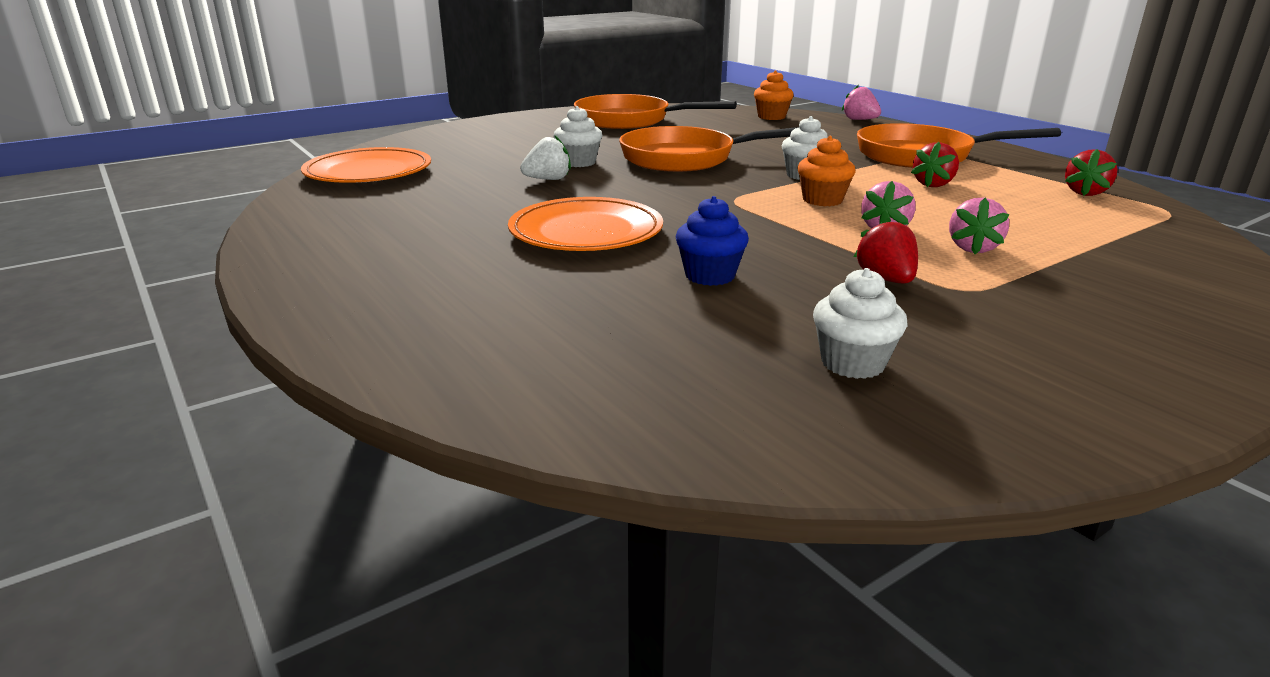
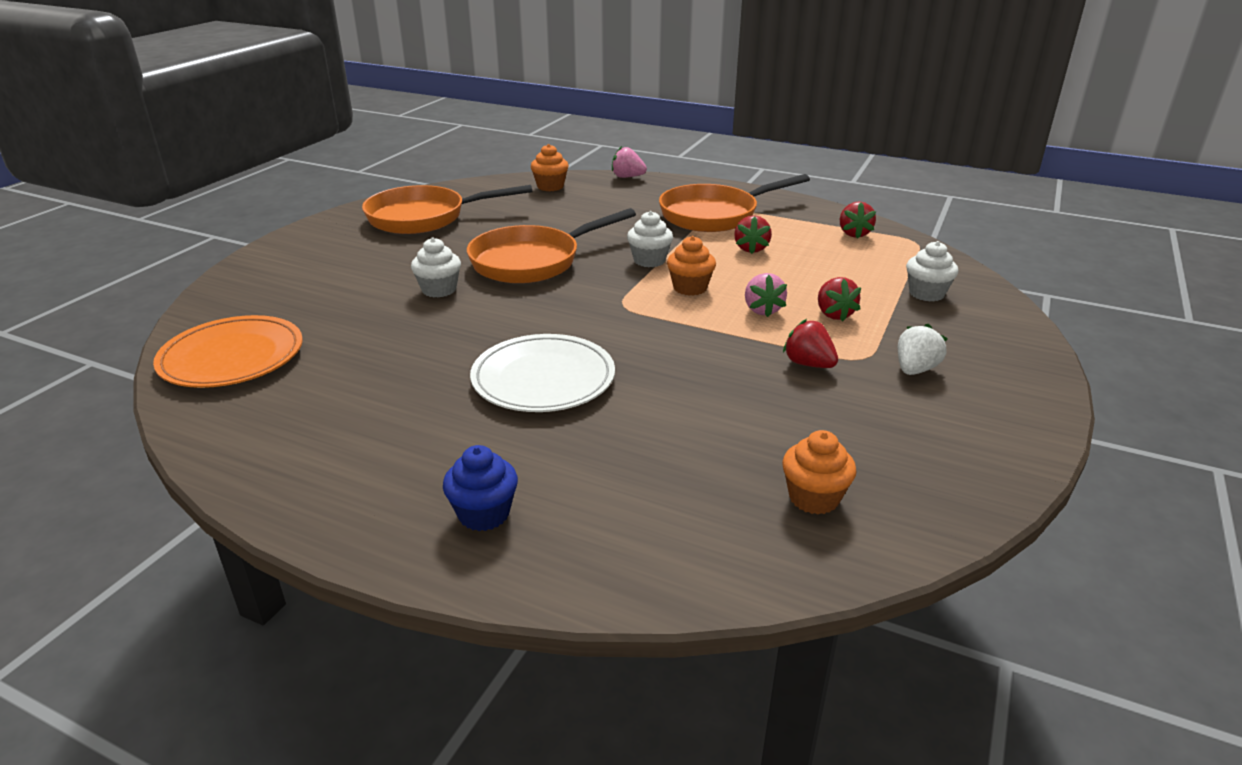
camera: 30 degrees left, 5 degrees up
(548, 179) = (435, 320): white strawberry -> white strawberry (915, 369)
(586, 232) = (543, 379): orange plate -> white plate
(710, 275) = (689, 399): blue cupcake -> blue cupcake (484, 514)
(744, 385) = (814, 498): none -> orange cupcake
(852, 363) = (858, 452): white cupcake -> white cupcake (926, 293)
(972, 248) = (834, 314): pink strawberry -> red strawberry

